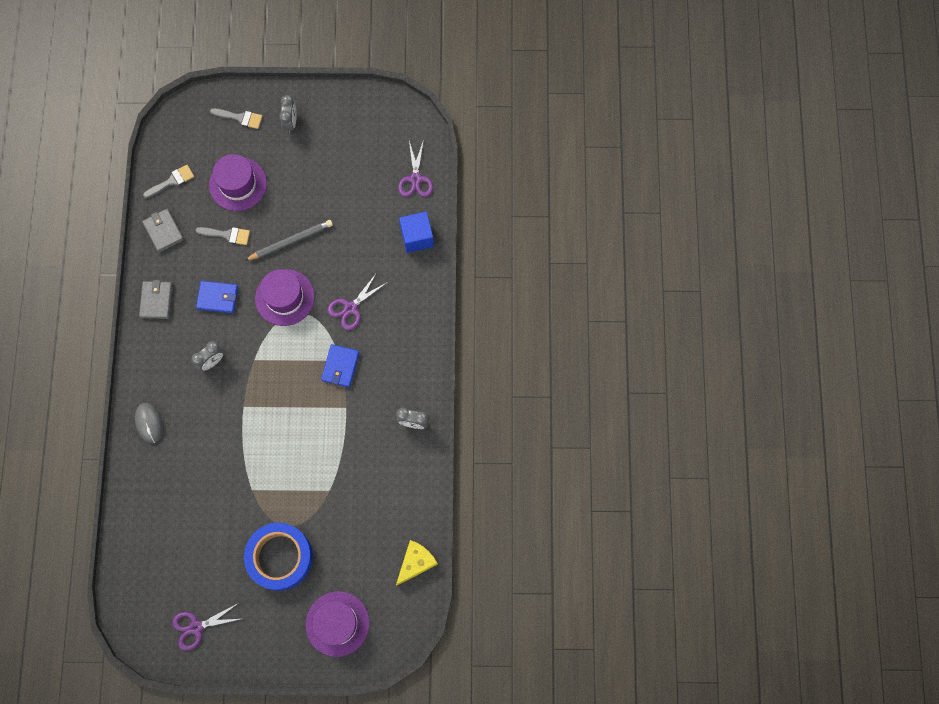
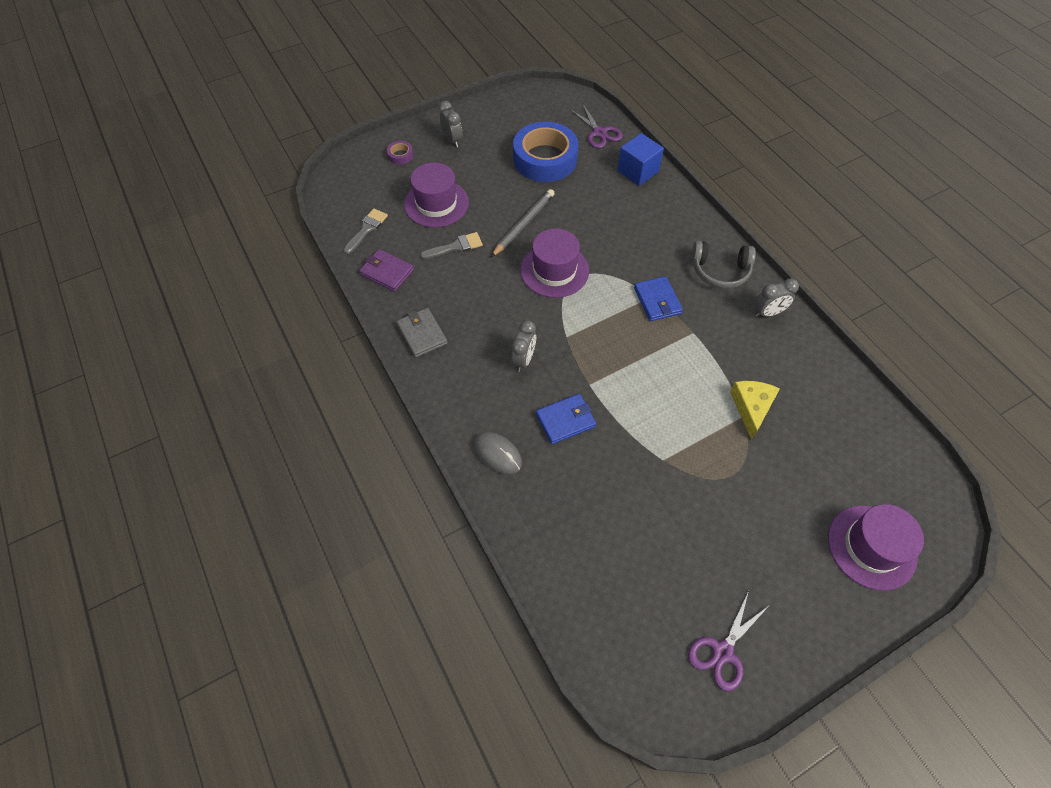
camera: 30 degrees left, 15 degrees down
(163, 231) = (387, 272): grey wallet -> purple wallet
(217, 297) = (486, 301): blue wallet -> blue wallet (565, 420)
(240, 118) = (400, 155): grey brush -> purple tape
(280, 557) = (750, 512): blue tape -> blue tape (545, 159)
(350, 308) = (625, 249): purple scissors -> none
(407, 367) = (720, 271): none -> grey headphones
(416, 562) = (889, 436): yellow cheese -> yellow cheese (751, 407)

